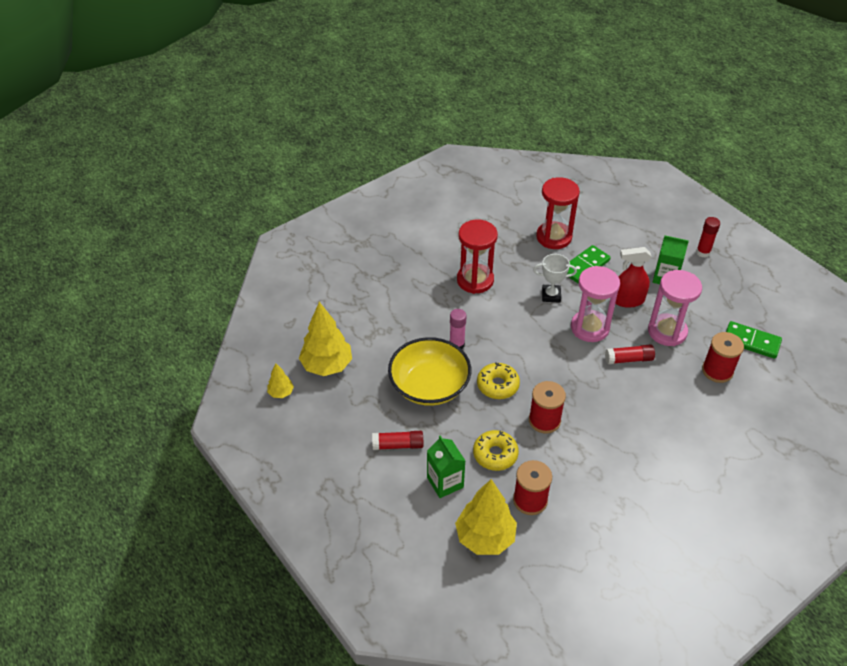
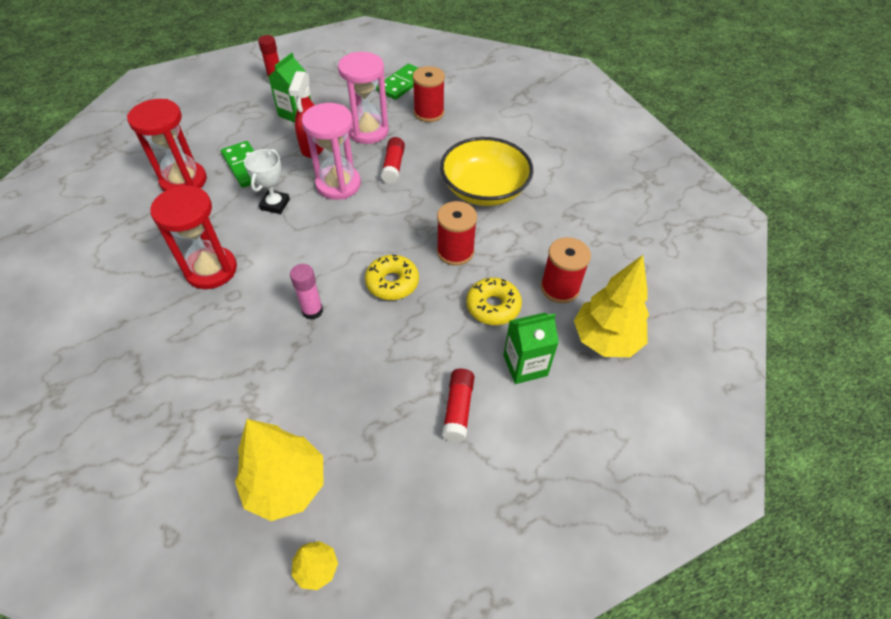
camera: 80 degrees left, 5 degrees up
(429, 385) = (369, 354): yellow bowl -> yellow bowl (484, 189)

